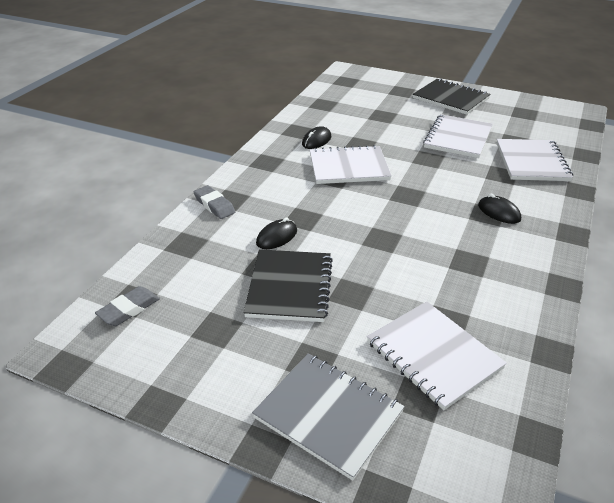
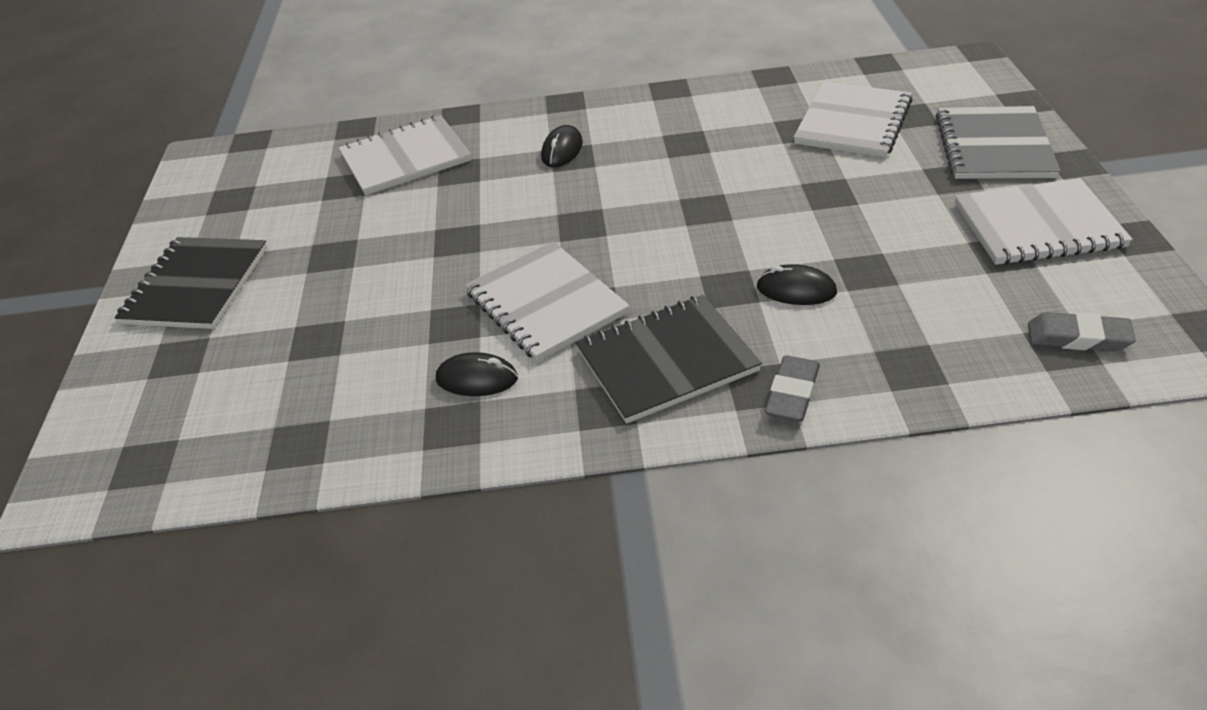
camera: 115 degrees left, 5 degrees up
(289, 287) = (874, 236): black notebook -> black notebook (666, 361)
(458, 138) = (365, 233): white notebook -> white notebook (1037, 225)

